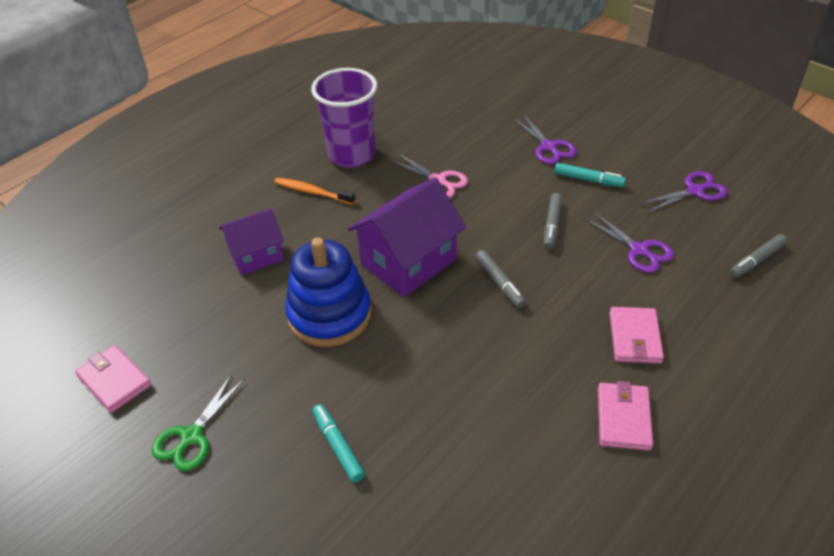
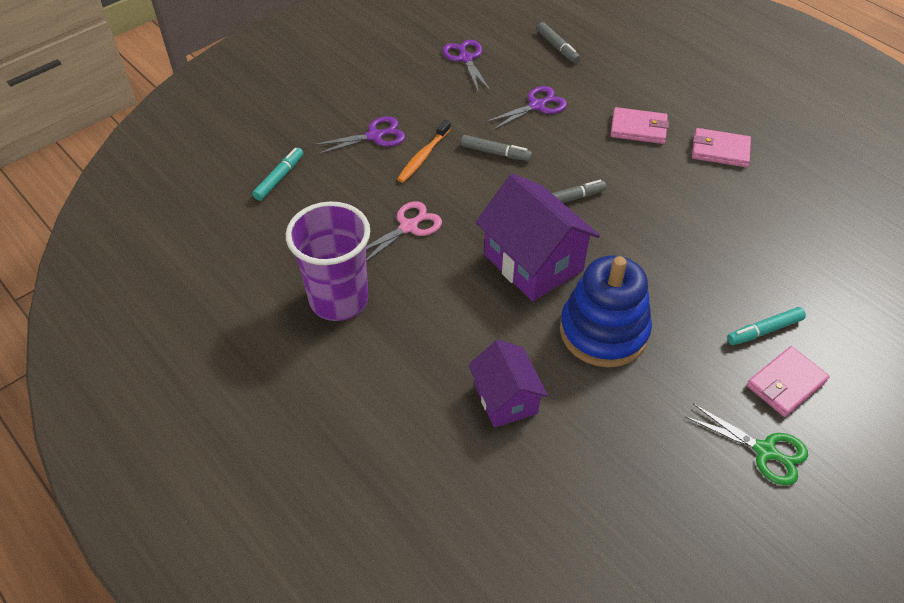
camera: 85 degrees left, 5 degrees up
(114, 381) = (697, 537): pink wallet -> pink wallet (786, 384)
(312, 192) = (401, 341): orange toothbrush -> orange toothbrush (423, 156)
(588, 180) = (434, 118): turquoise marker -> turquoise marker (279, 178)

